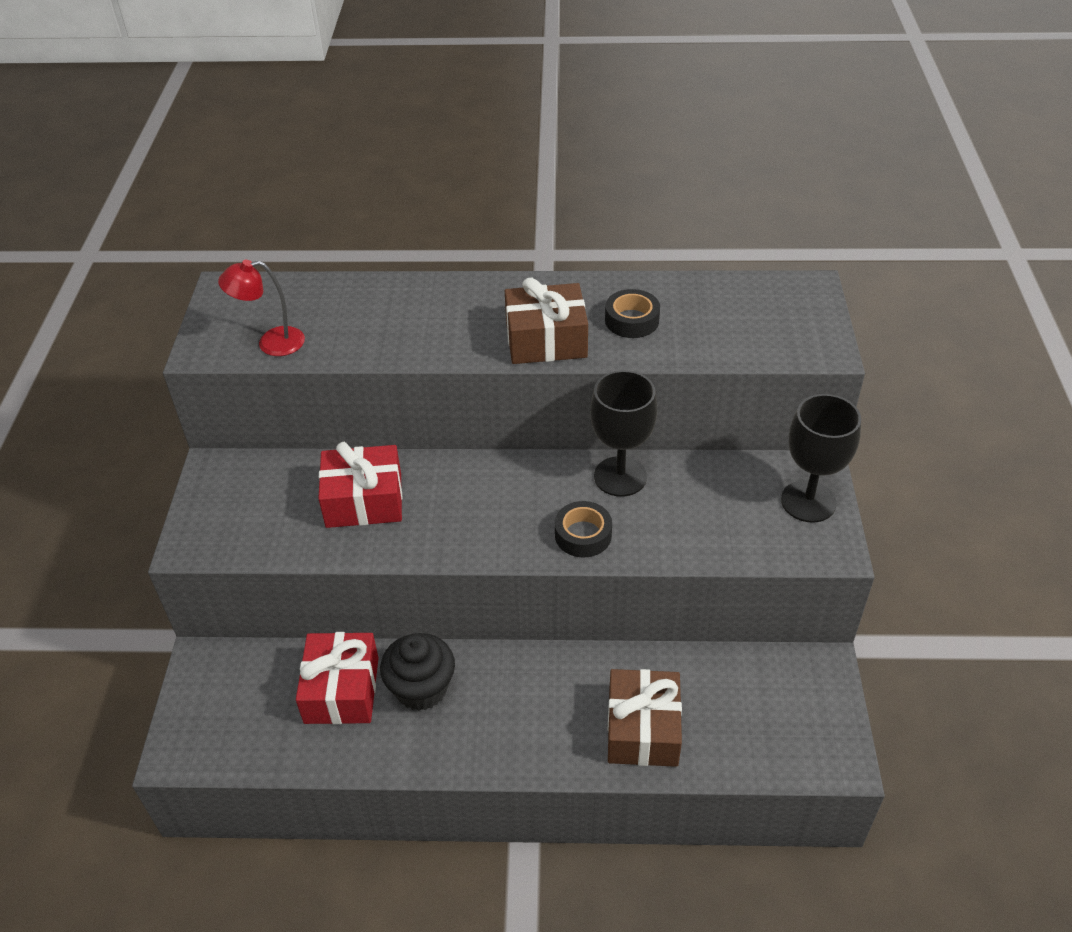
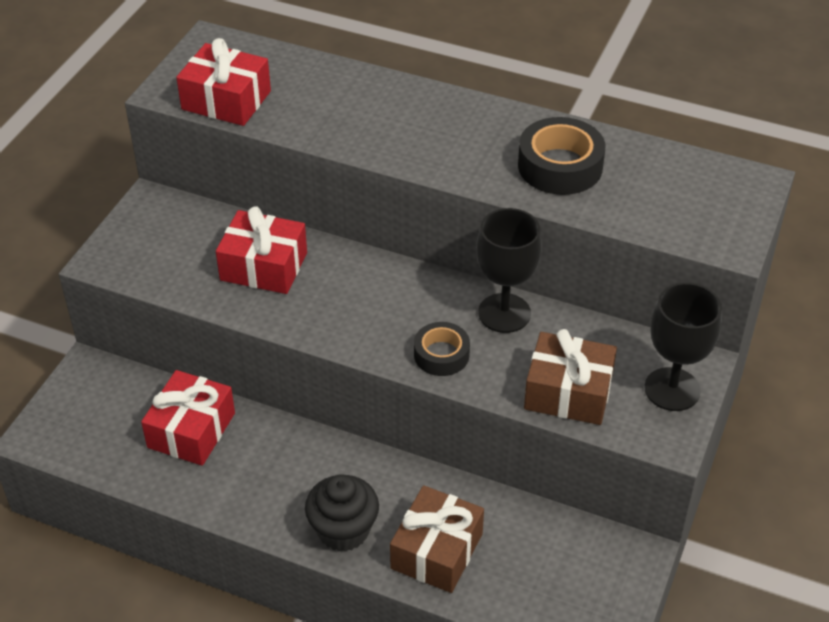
camera: 20 degrees right, 0 degrees up
(271, 343) = (226, 100): red lamp -> red gift
(421, 688) = (259, 451): black cupcake -> black cupcake (343, 530)
(546, 340) = (469, 163): brown gift -> brown gift (568, 392)
(632, 320) = (560, 166): black tape -> black tape, size x1.56

